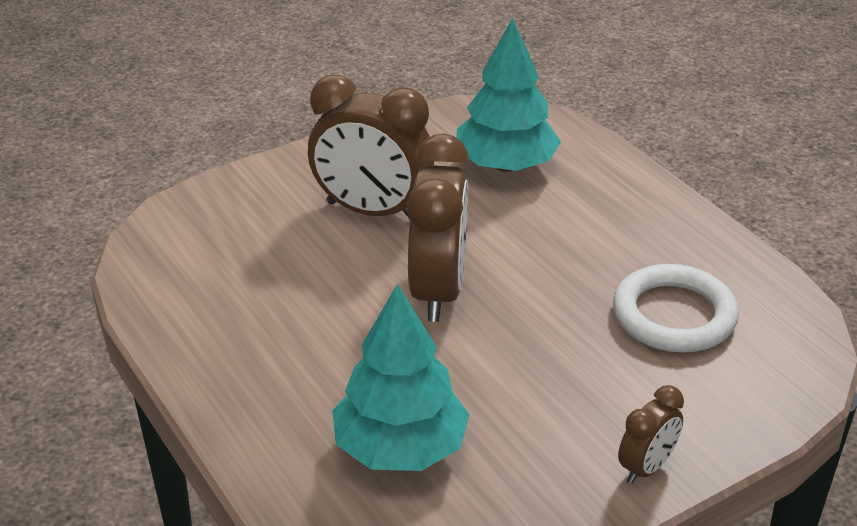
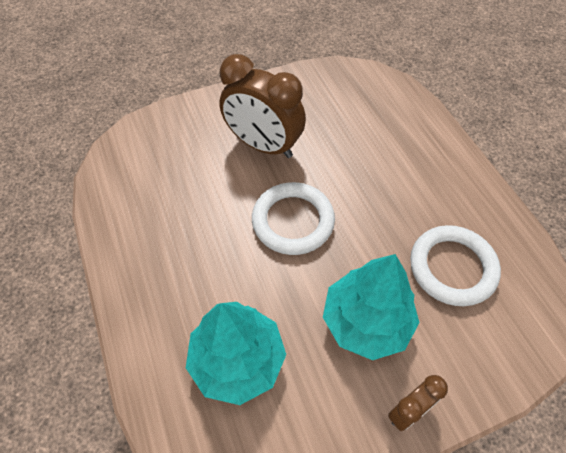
camera: 10 degrees right, 20 degrees up
(438, 291) = (293, 221): brown clock -> white ring
(505, 165) = (359, 118): turquoise tree -> turquoise tree (366, 321)

